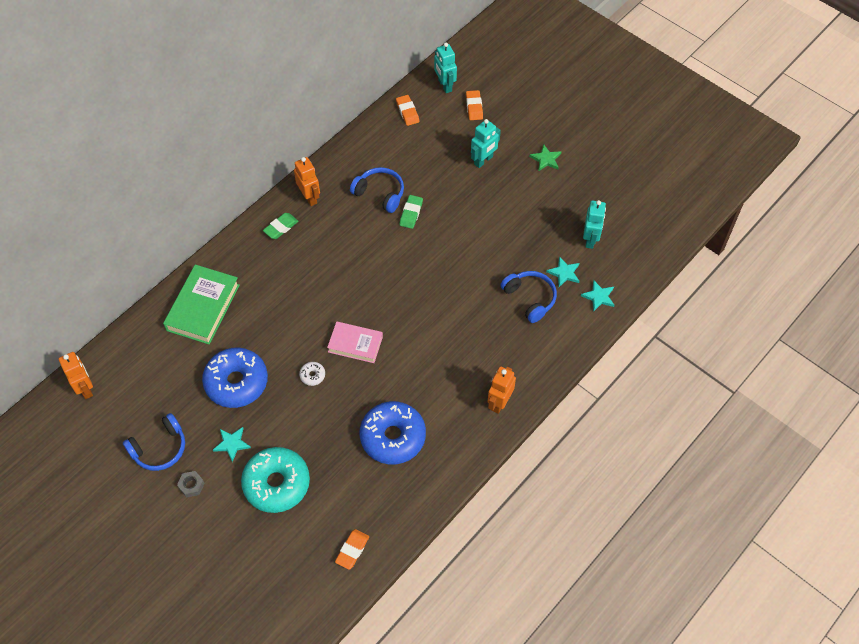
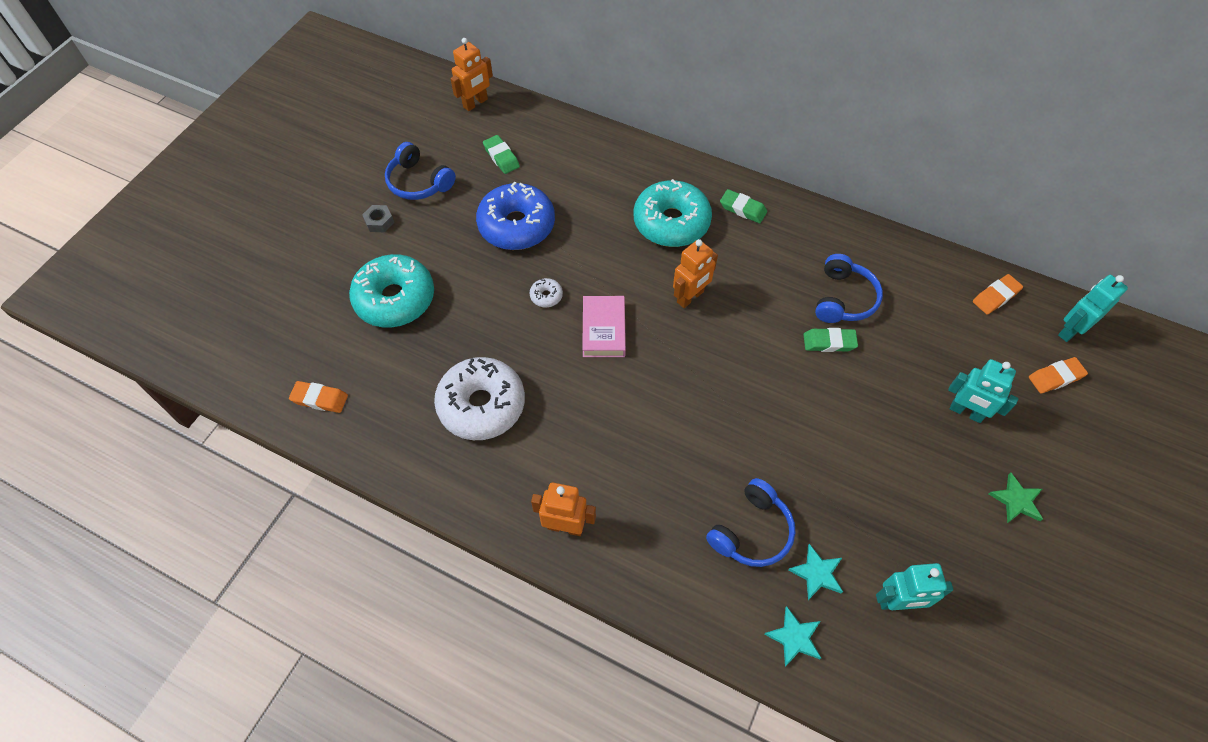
camera: 75 degrees right, 0 degrees up
(158, 379) = (501, 157): none -> green eraser
(203, 307) = (604, 168): green book -> none
(232, 444) = (437, 243): turquoise star -> none
(275, 276) = (671, 222): none -> turquoise donut
(309, 197) = (800, 225): orange robot -> orange robot (690, 297)
(393, 437) = (481, 405): blue donut -> white donut

